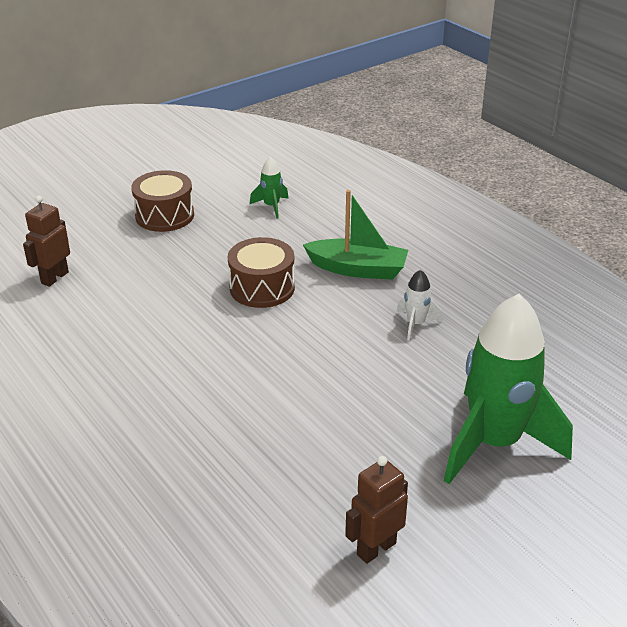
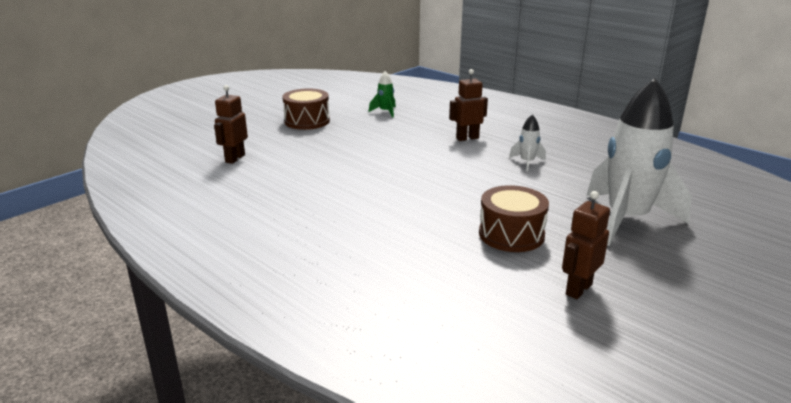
camera: 10 degrees left, 10 degrees down
(262, 288) = (401, 152): brown drum -> brown drum (511, 234)
(358, 269) = (467, 138): green boat -> brown robot
(494, 443) = (627, 220): green rocket -> white rocket

